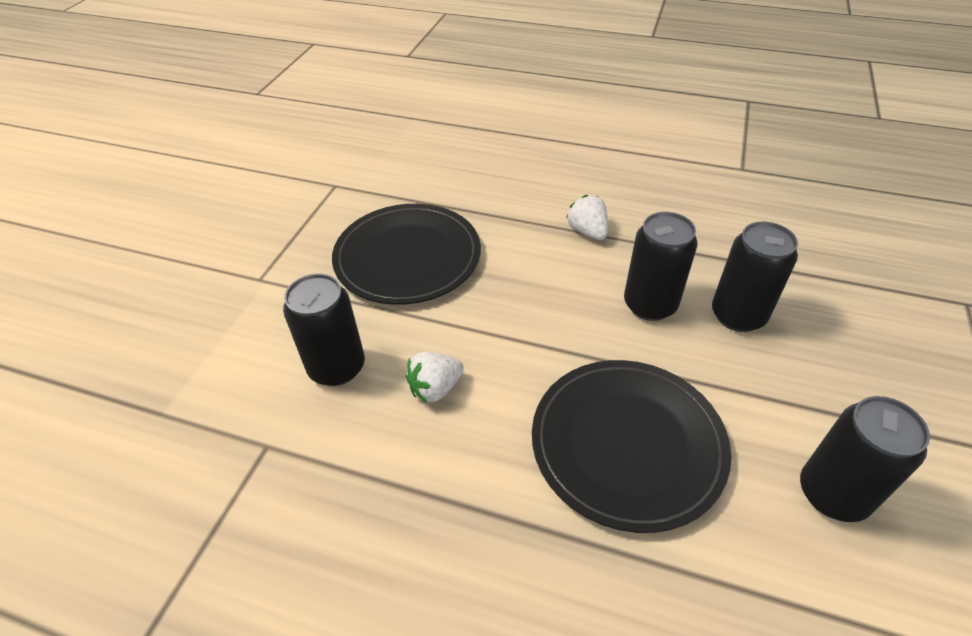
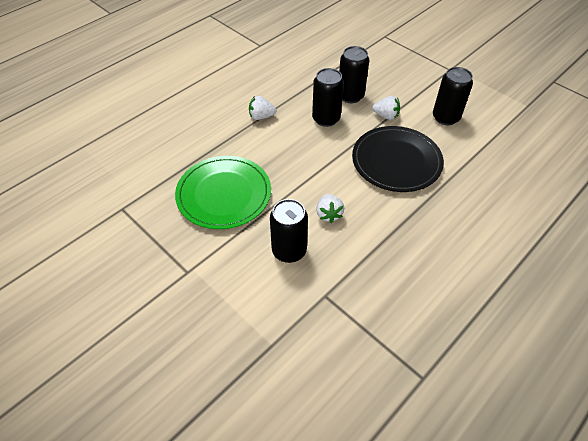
camera: 65 degrees left, 5 degrees up
(407, 257) = (224, 194): black plate -> green plate
(736, 385) = (386, 116): none -> white strawberry

